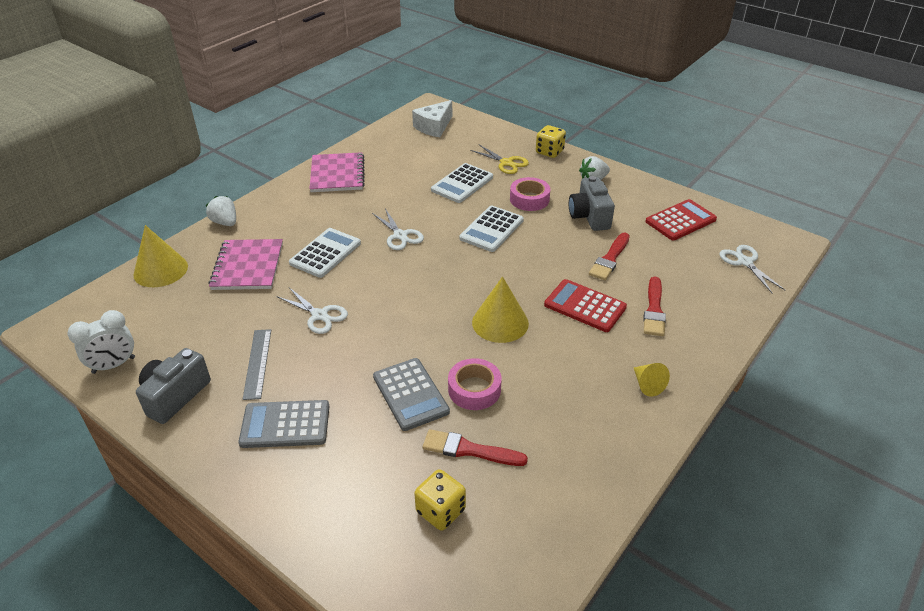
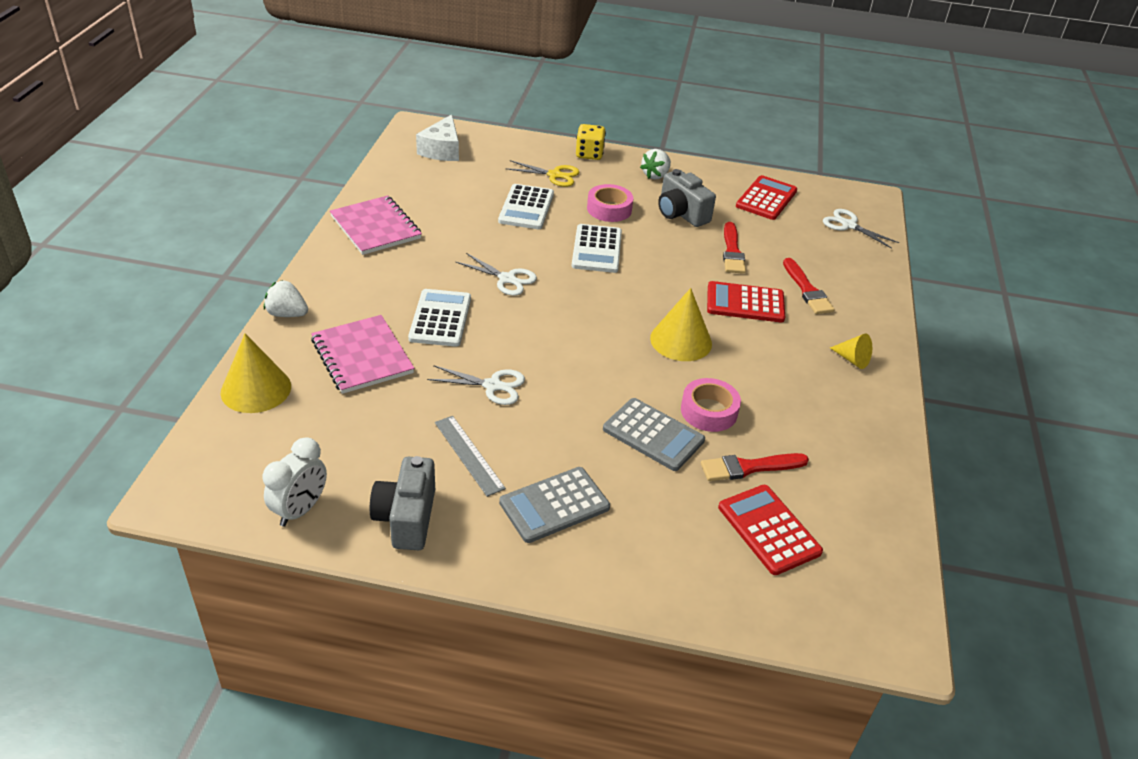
camera: 30 degrees left, 0 degrees up
(440, 511) = (769, 530): yellow dice -> red calculator

